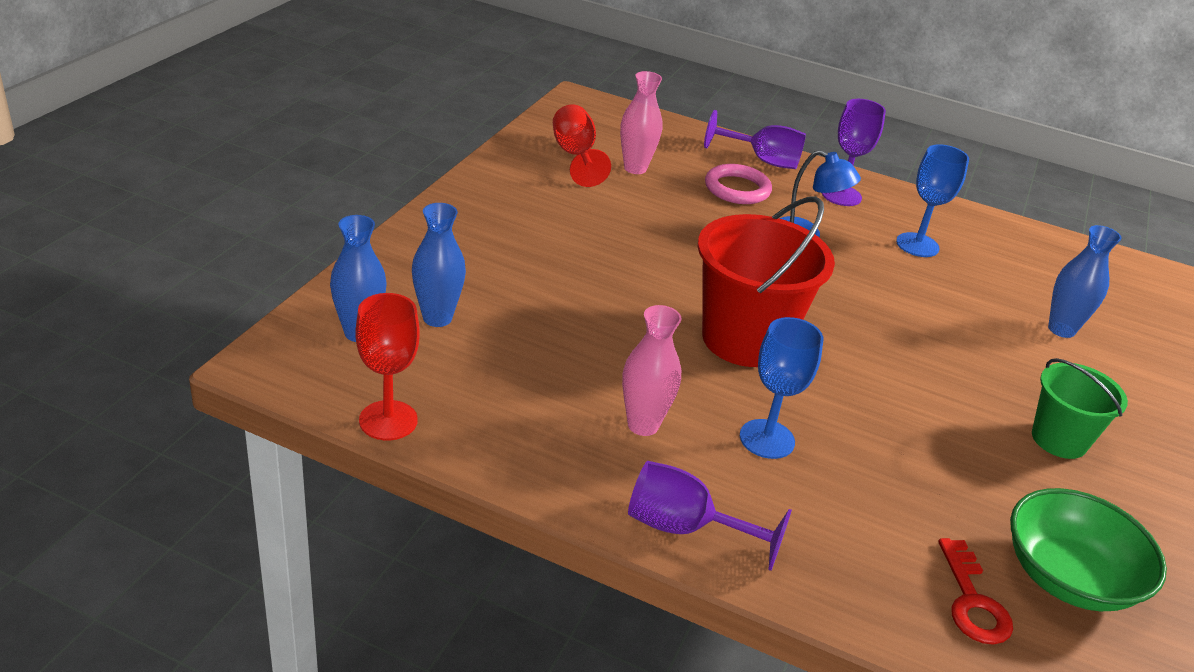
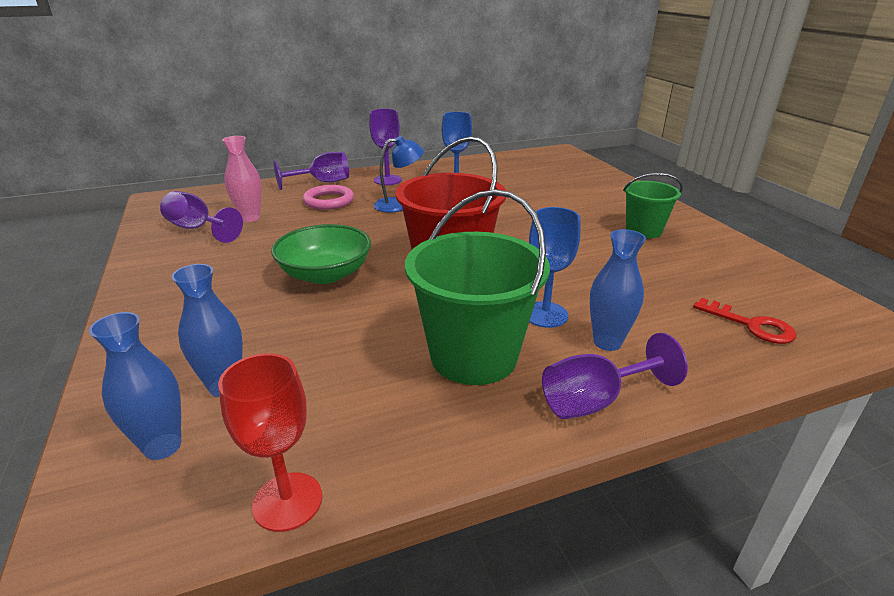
camera: 40 degrees left, 5 degrees down
(575, 156) = (197, 229): red goblet -> purple goblet
(643, 425) = (473, 356): pink vase -> green bucket
(1061, 329) = (566, 188): blue vase -> blue vase (607, 342)
(1068, 577) = (751, 285): green bowl -> green bowl (325, 274)

